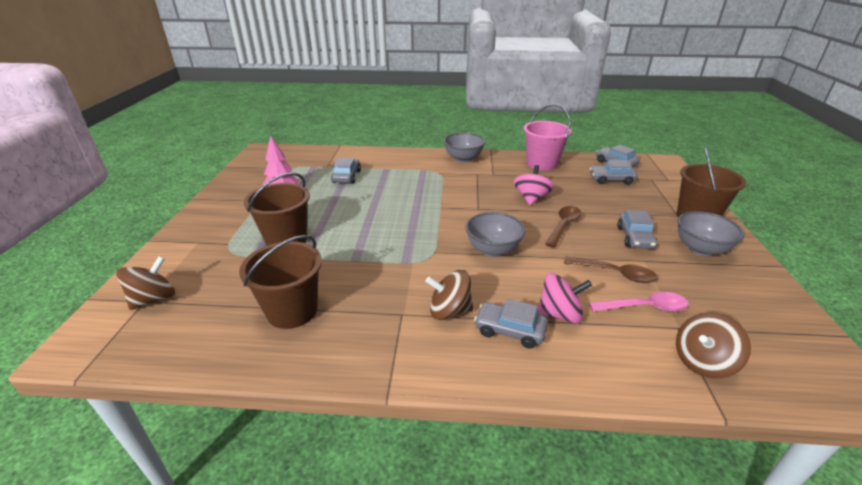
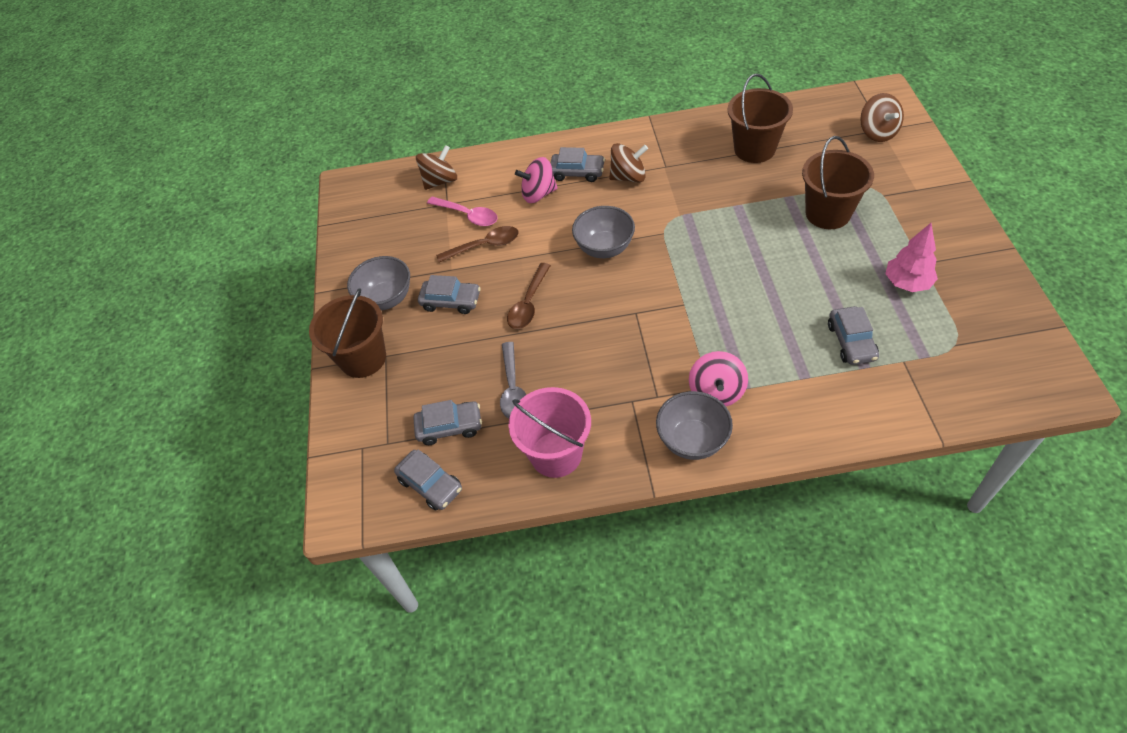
camera: 175 degrees right, 20 degrees up
(154, 299) = (877, 132): brown spinning top -> brown spinning top turned 45 degrees counterclockwise
(531, 198) = (569, 349): pink spinning top -> pink spinning top (716, 392)
(571, 188) = (513, 388): none -> grey spoon
(615, 273) = (484, 246): brown spoon -> brown spoon turned 150 degrees clockwise
(635, 238) = (451, 301): grey car -> grey car turned 105 degrees clockwise
(644, 307) = (468, 215): pink spoon -> pink spoon turned 135 degrees counterclockwise

